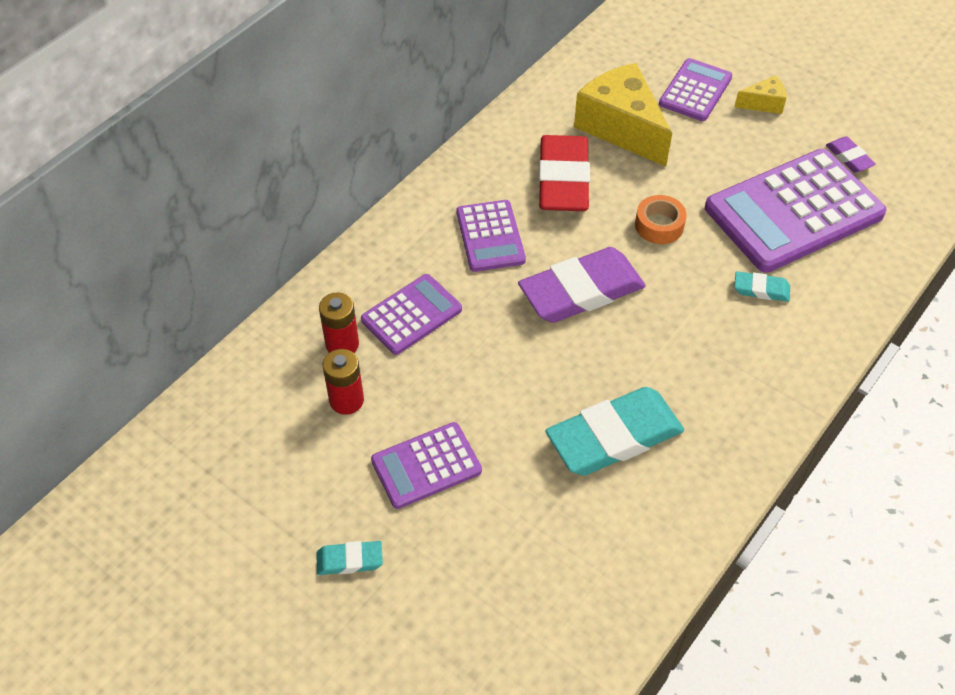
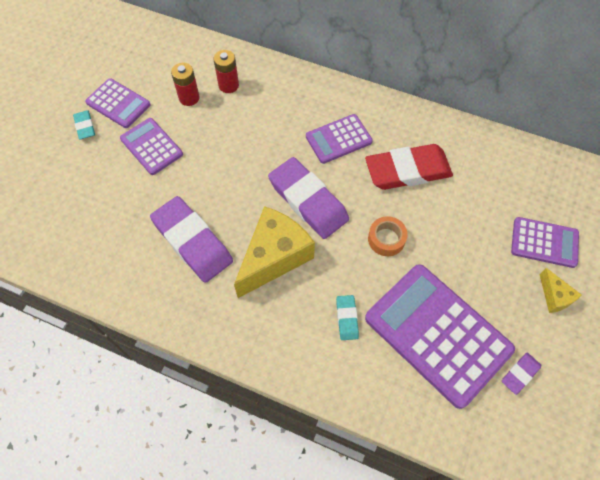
camera: 75 degrees right, 10 degrees up
(411, 315) = (260, 113): purple calculator -> purple calculator (118, 104)
(614, 437) = (192, 242): turquoise eraser -> purple eraser
(621, 128) = (477, 197): yellow cheese -> yellow cheese (274, 257)

